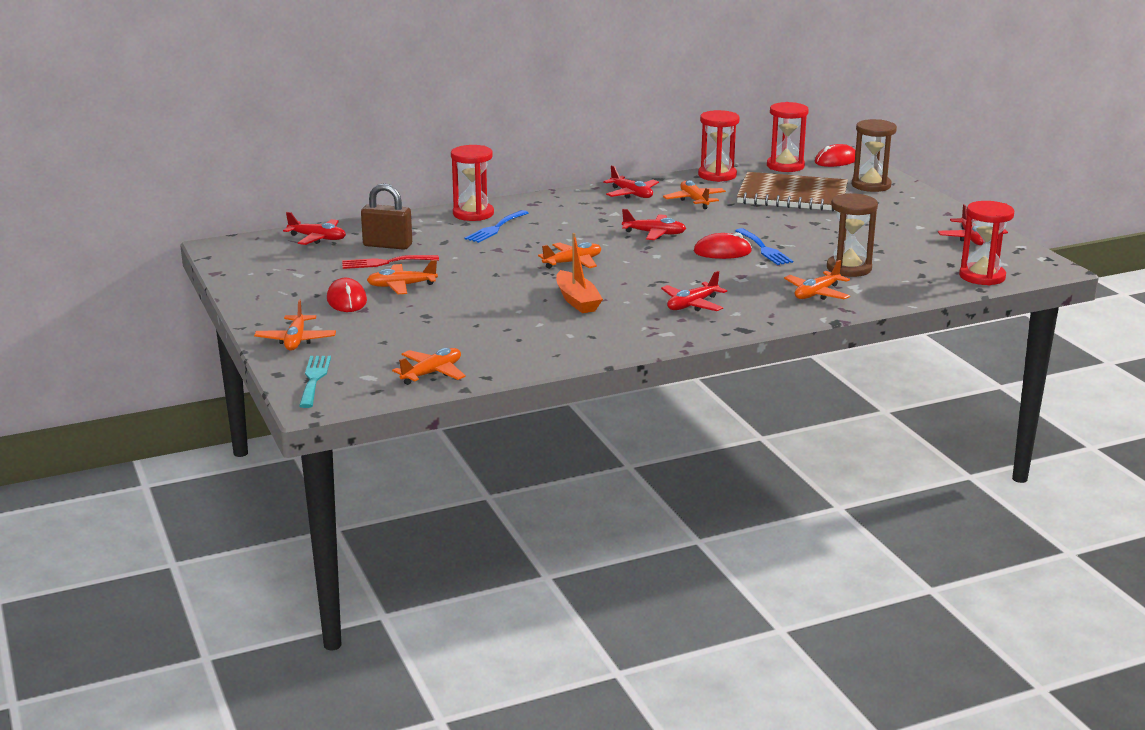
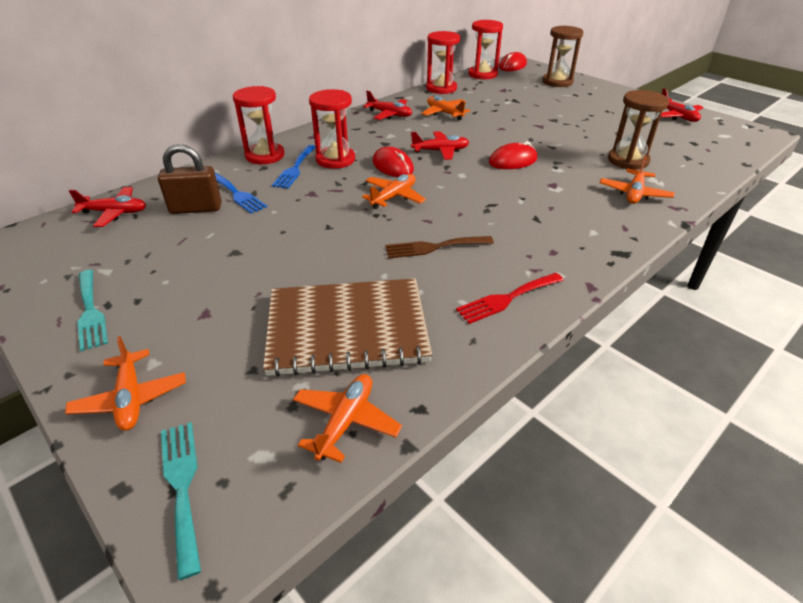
camera: 20 degrees left, 15 degrees up
(281, 295) = (90, 312): none -> turquoise fork
(347, 300) = (178, 302): red mouse -> red mouse (393, 166)
(385, 262) = (202, 233): red fork -> red fork (507, 299)
(401, 286) = (235, 265): orange plane -> none
(577, 301) = (434, 247): orange boat -> brown fork
(692, 305) = (545, 229): red plane -> none
(764, 249) = (543, 152): blue fork -> blue fork (237, 194)
(792, 195) = (512, 98): brown notebook -> brown notebook (347, 328)
(982, 276) = (730, 151): red hourglass -> red hourglass (335, 159)

